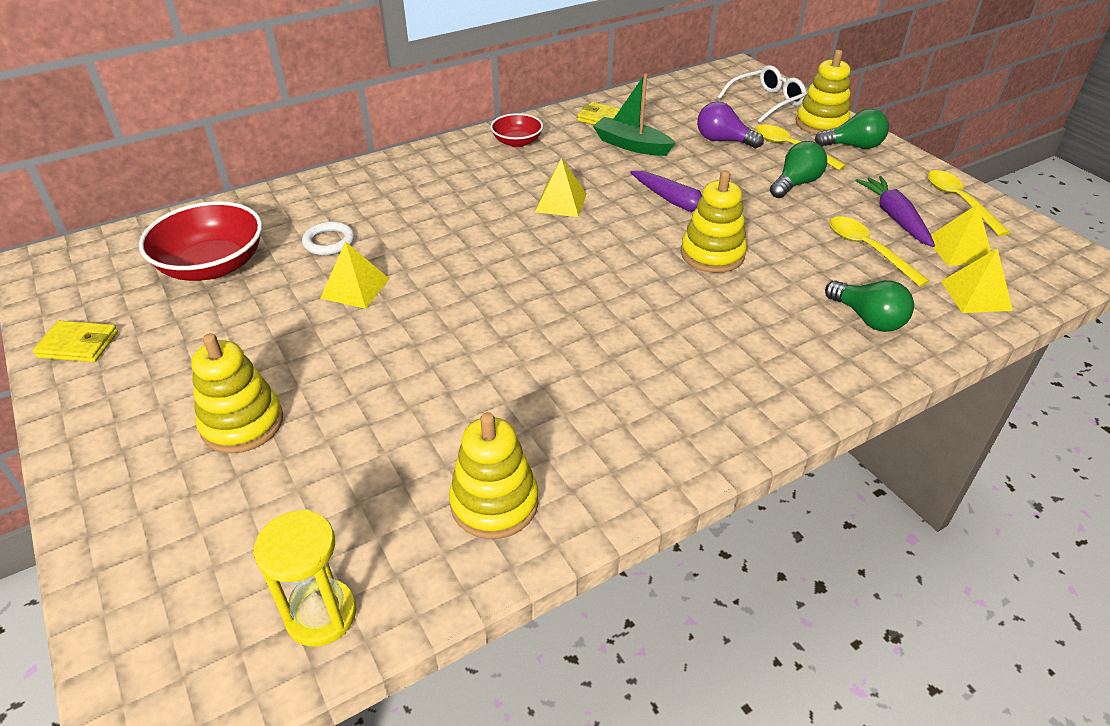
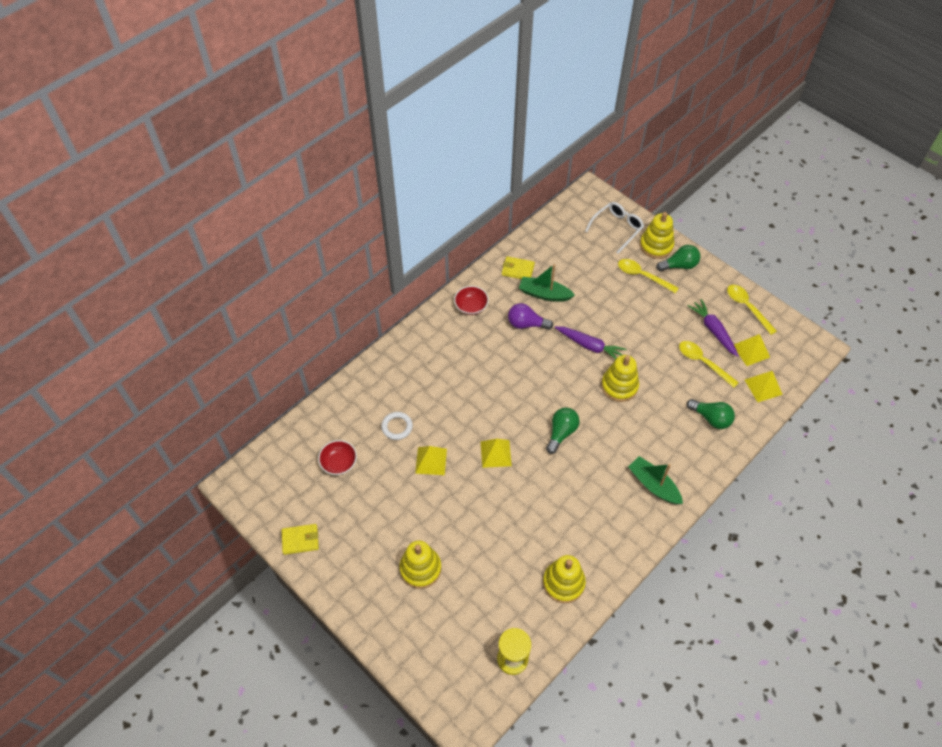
camera: 15 degrees left, 15 degrees up
(212, 265) = (339, 462): red bowl -> red bowl, size x0.56
(561, 202) = (519, 360): yellow pyramid -> yellow pyramid (496, 453)
(723, 140) = (599, 277): purple light bulb -> purple light bulb (526, 324)
(731, 389) = (653, 485): none -> green boat
(795, 184) = (652, 311): green light bulb -> green light bulb (561, 433)

